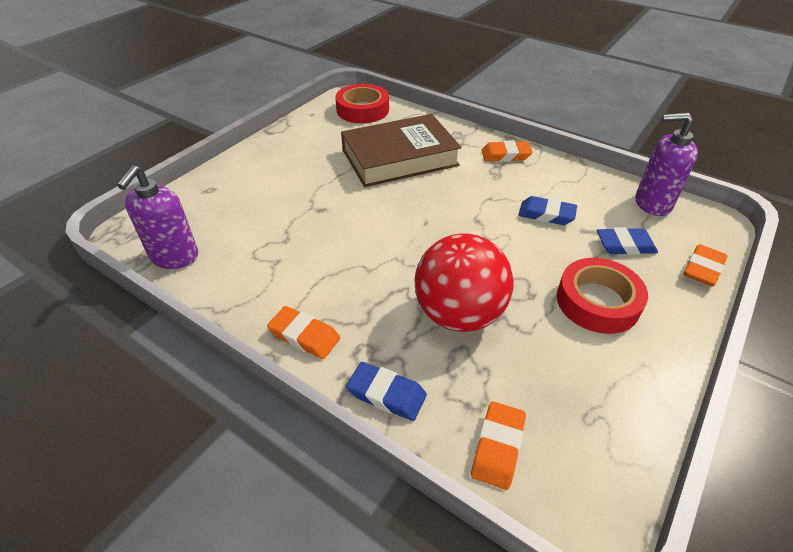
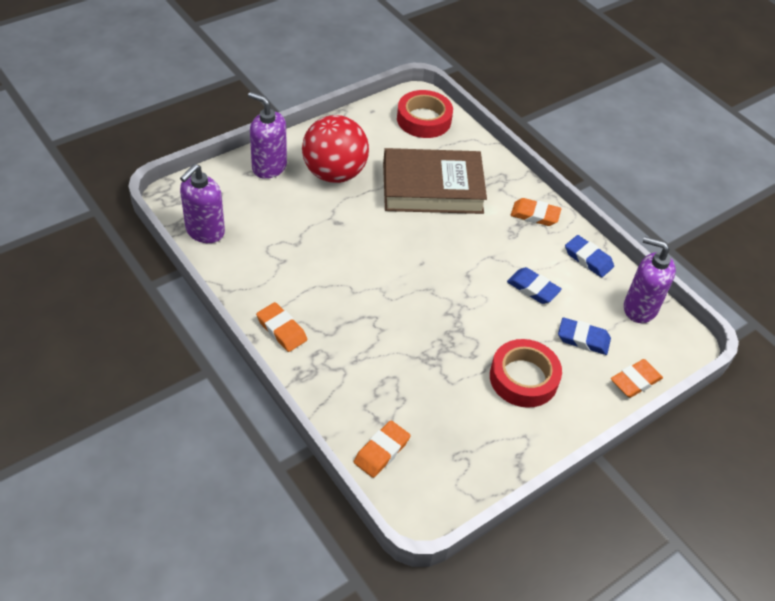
camera: 15 degrees right, 5 degrees up
(227, 180) = (269, 167): none -> purple soap dispenser
(386, 394) = (322, 391): blue eraser -> blue eraser (588, 259)
(459, 314) = (406, 351): red ball -> red ball (334, 173)

